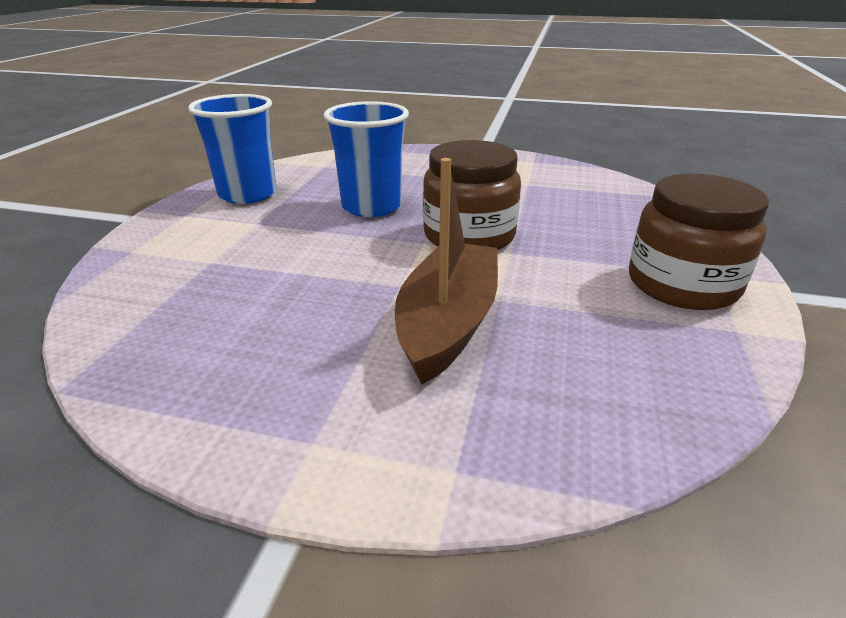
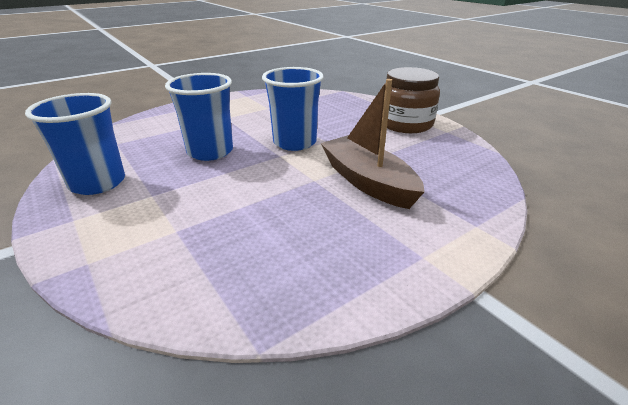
camera: 50 degrees left, 0 degrees up
(469, 236) = (294, 142): brown jar -> blue cup

